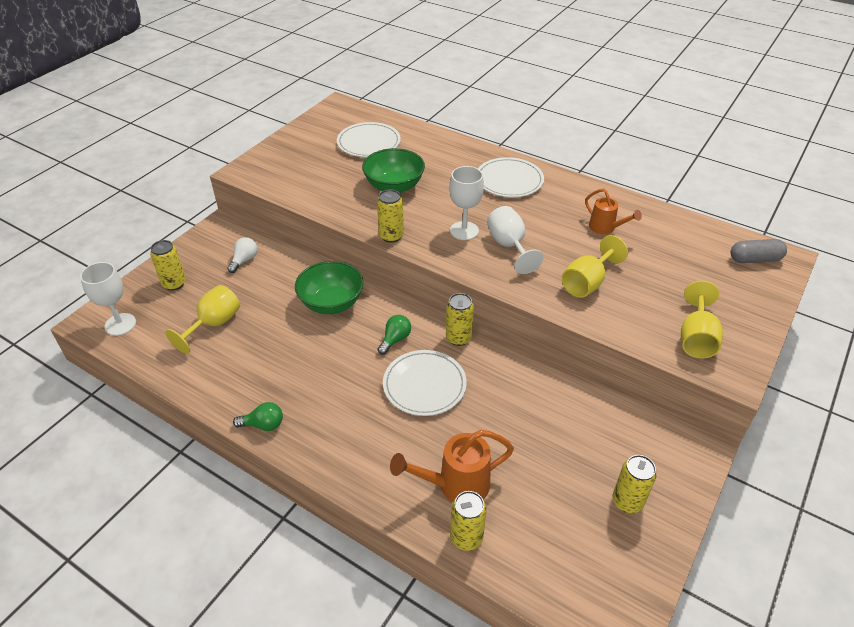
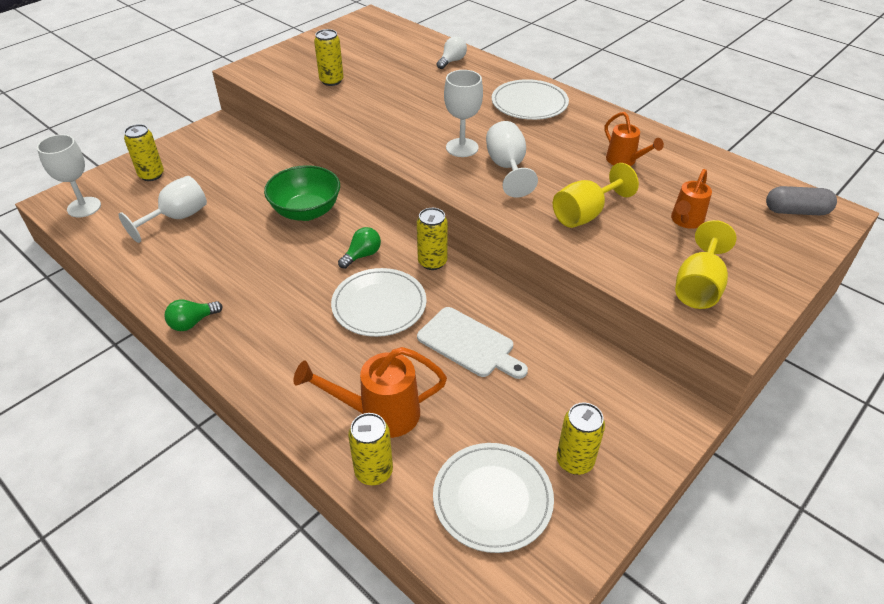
camera: 10 degrees right, 0 degrees up
(213, 324) = (177, 218): yellow goblet -> white goblet
(244, 260) = (230, 160): white light bulb -> white light bulb (452, 61)
(263, 425) = (192, 322): green light bulb -> green light bulb turned 135 degrees clockwise
(369, 142) = (388, 54): white plate -> white plate (492, 498)
(391, 236) = (380, 145): yellow can -> yellow can (331, 81)
(394, 186) = (400, 98): green bowl -> none
(512, 410) = (469, 344): none -> white cutting board
(670, 279) = (685, 221): none -> orange watering can

